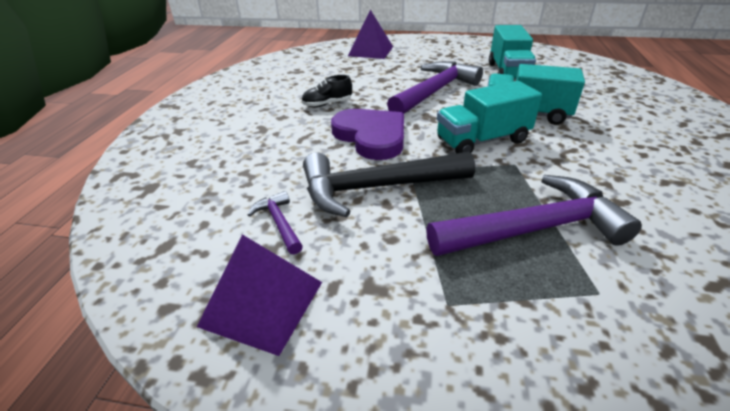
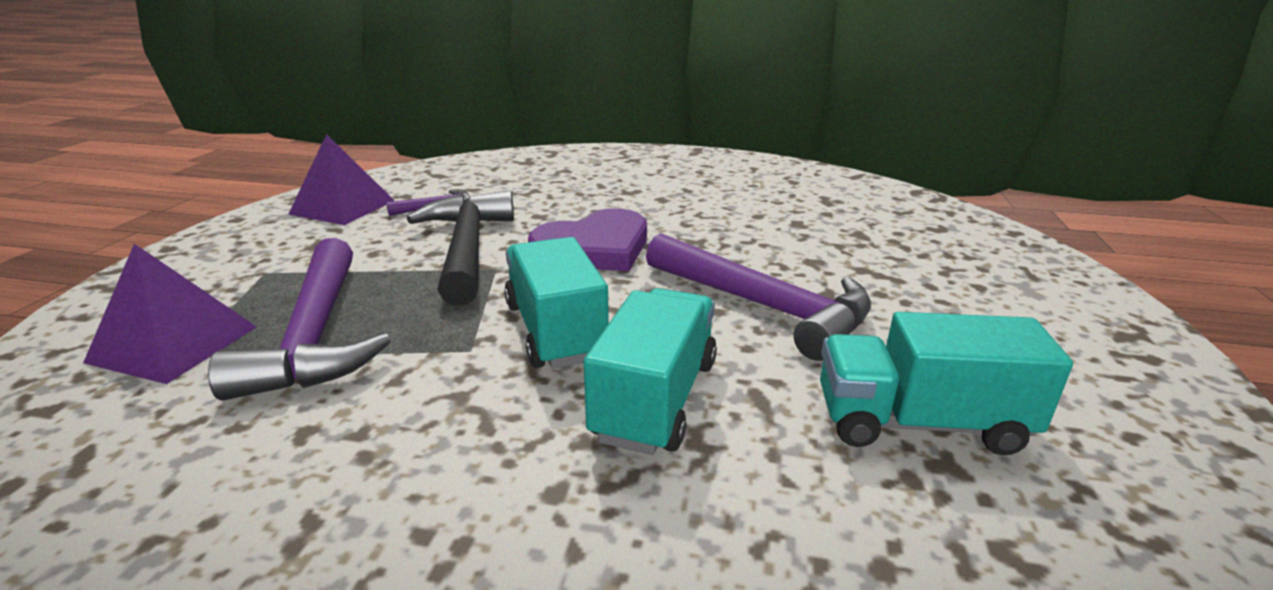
camera: 90 degrees right, 10 degrees down
(327, 104) = (701, 222): black shoe -> none
(370, 51) = (972, 255): purple pyramid -> purple pyramid (173, 344)

